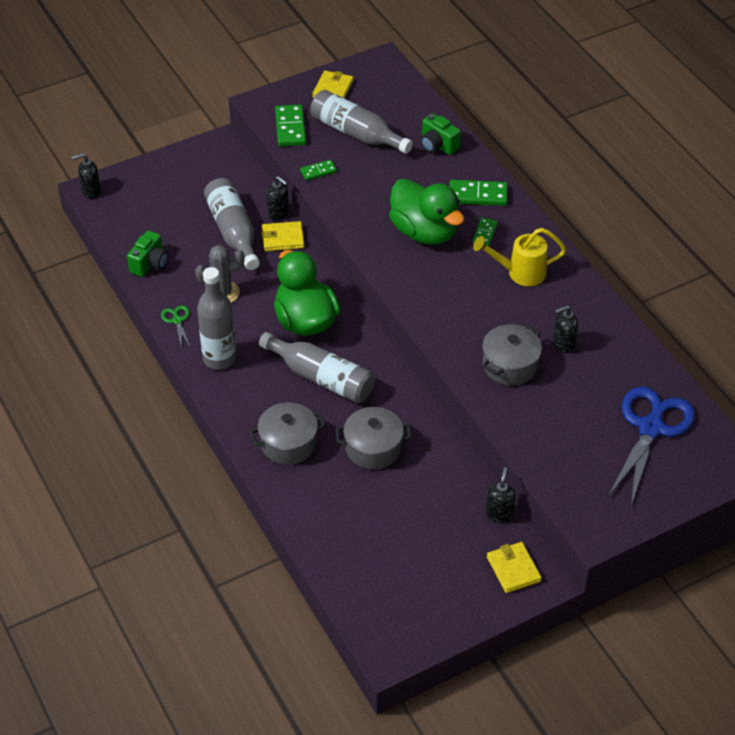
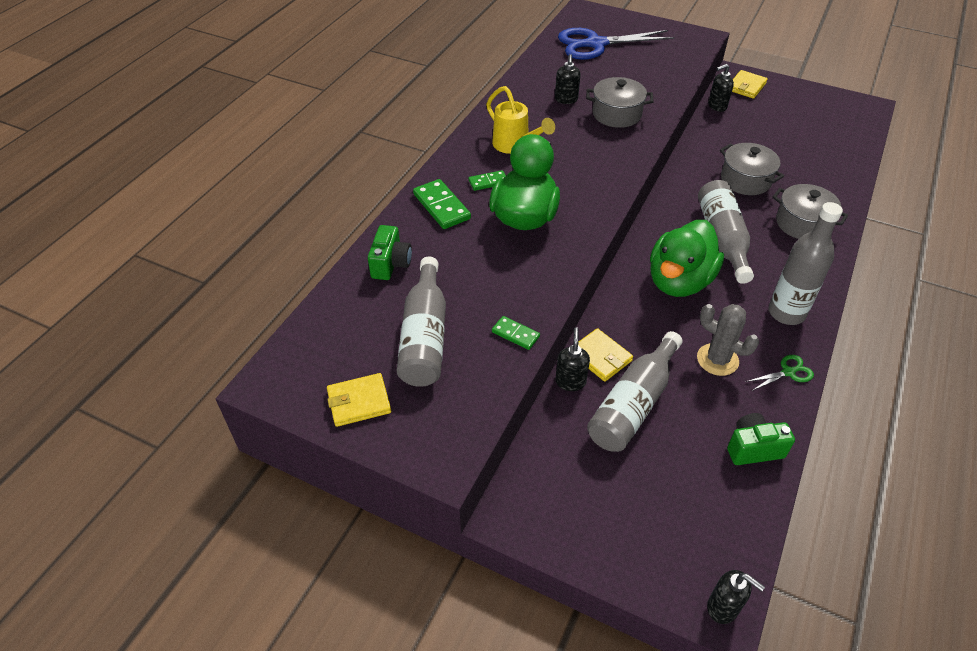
camera: 125 degrees left, 0 degrees up
(177, 320) = (788, 372): green scissors -> green scissors turned 150 degrees counterclockwise
(290, 128) = (465, 401): green domino -> none
(563, 344) = (566, 99): black soap dispenser -> black soap dispenser turned 60 degrees clockwise

